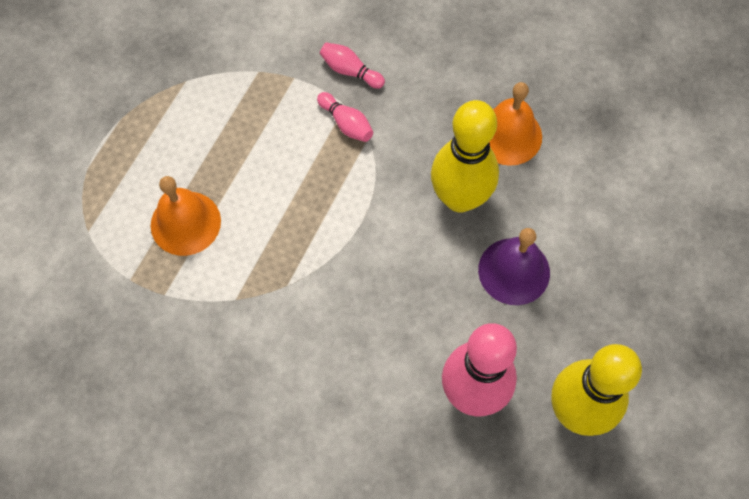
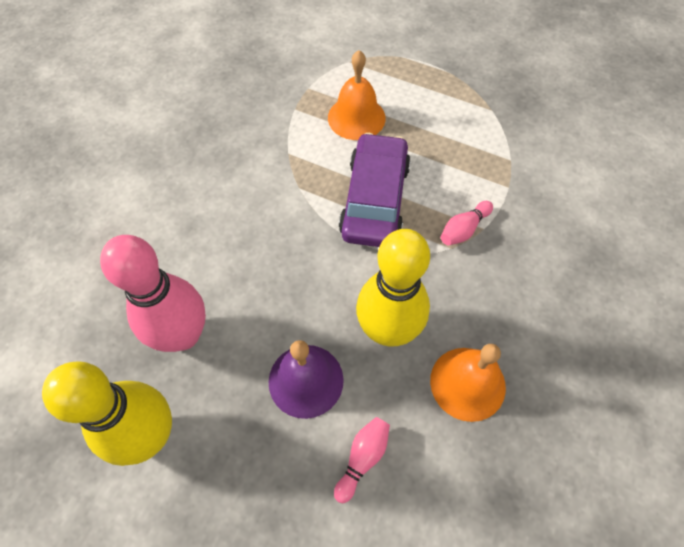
camera: 90 degrees right, 5 degrees down
(306, 205) = (375, 199): none -> purple car
(350, 71) = (524, 232): pink bowling pin -> pink bowling pin (362, 458)

